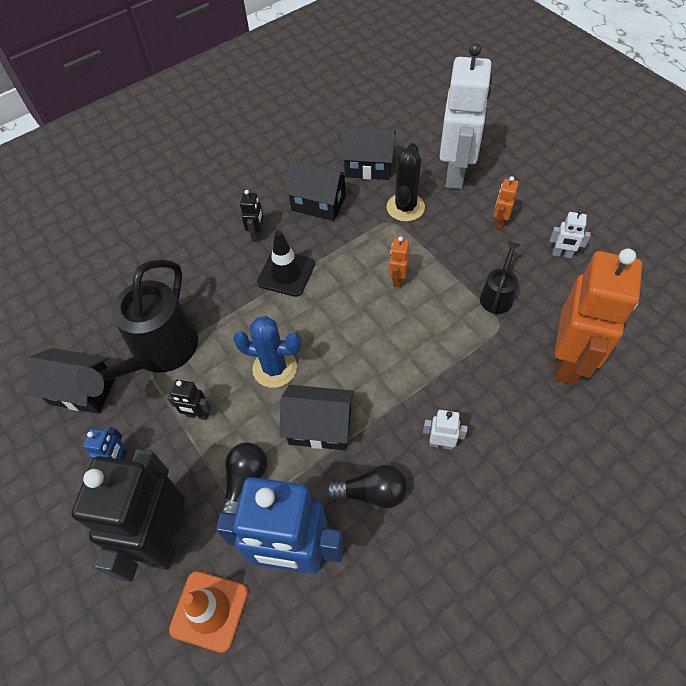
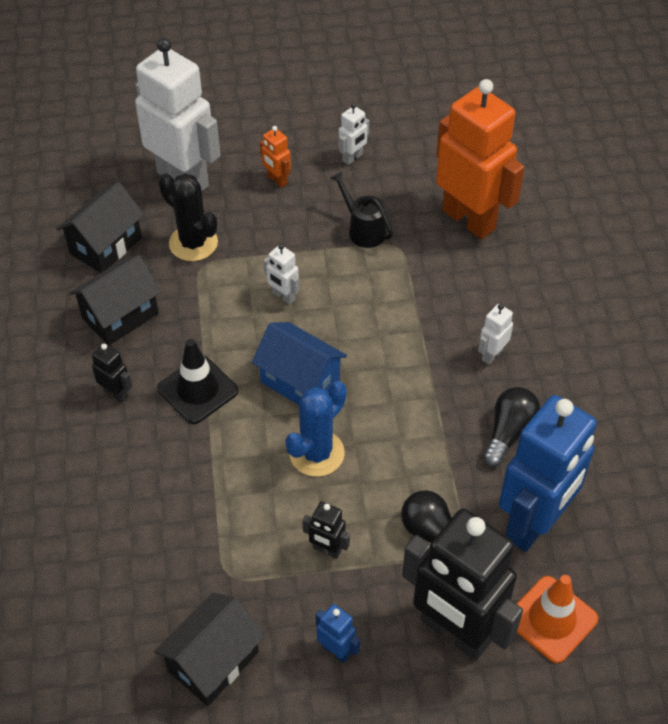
camera: 65 degrees left, 5 degrees down
(159, 353) = (217, 560): black watering can -> none
(197, 415) = (327, 550): black robot -> black robot turned 75 degrees clockwise
(320, 427) = (413, 443): black house -> none
(330, 327) = (300, 381): none -> blue house
(397, 279) = (283, 296): orange robot -> white robot

